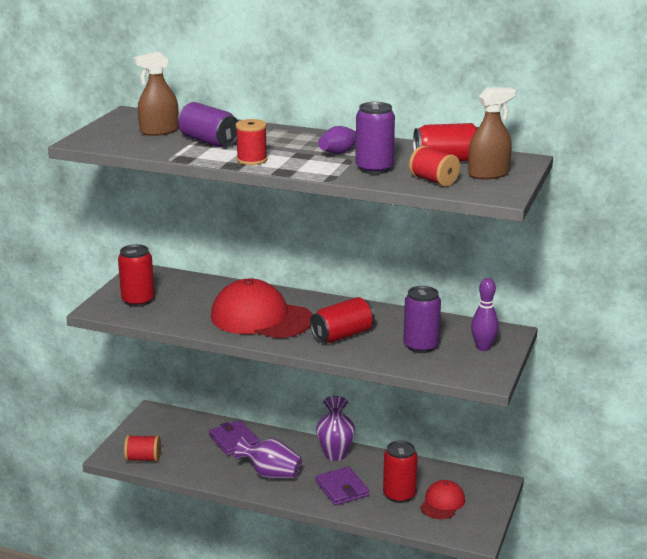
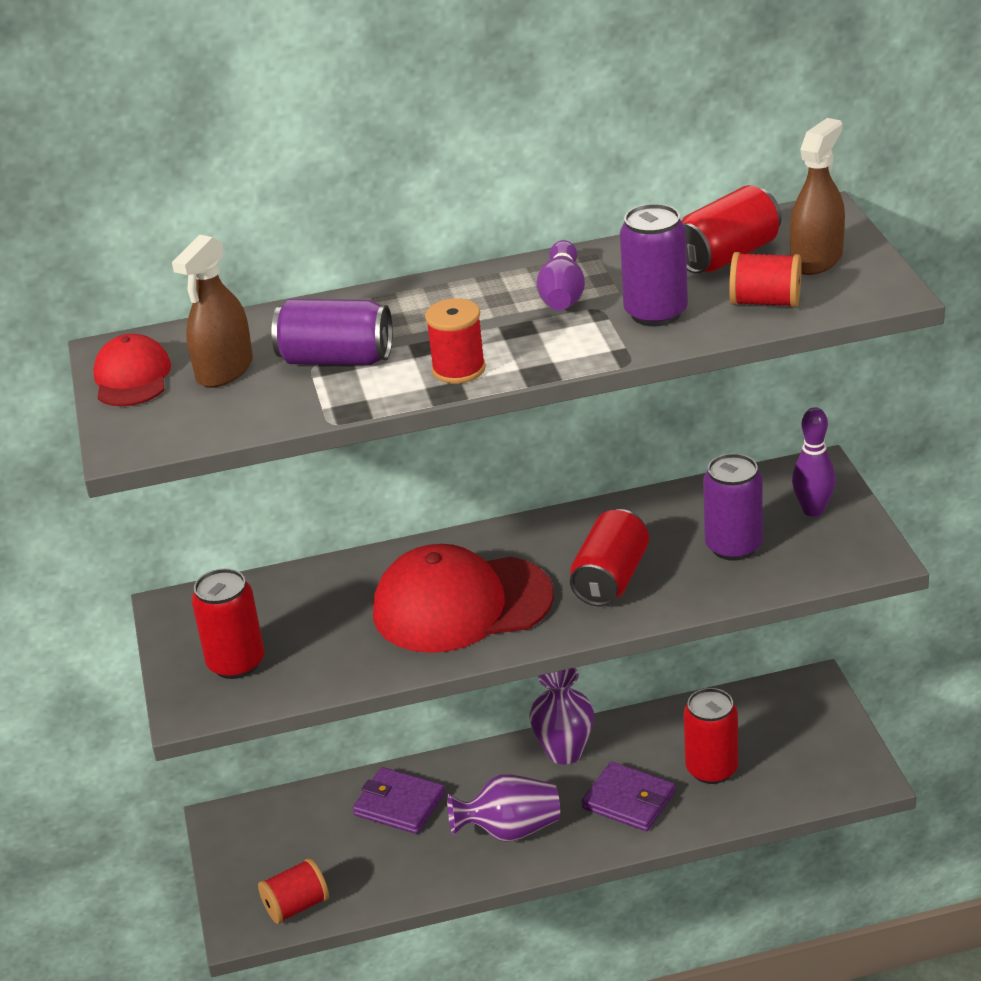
camera: 30 degrees left, 10 degrees up
(442, 503) = (777, 751): red cap -> red cap (132, 377)

